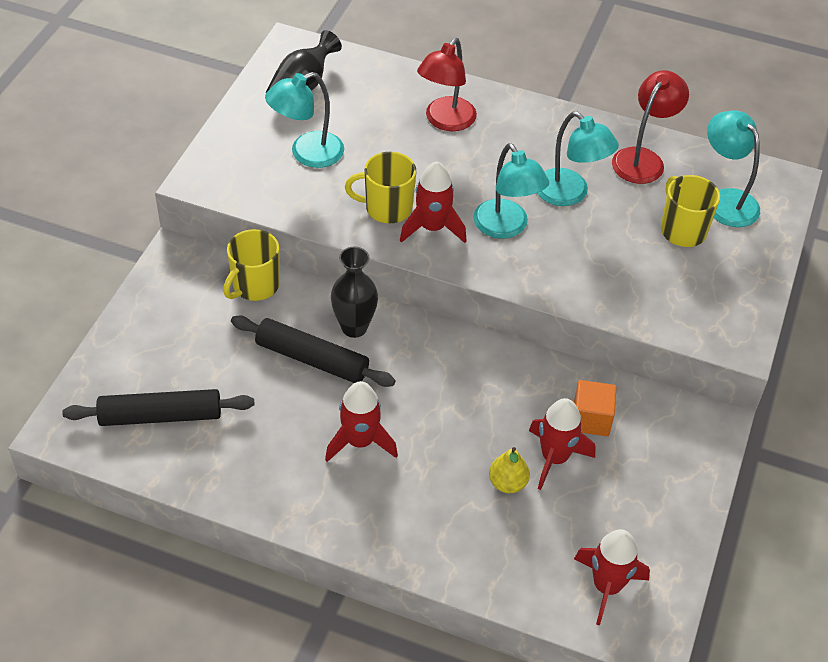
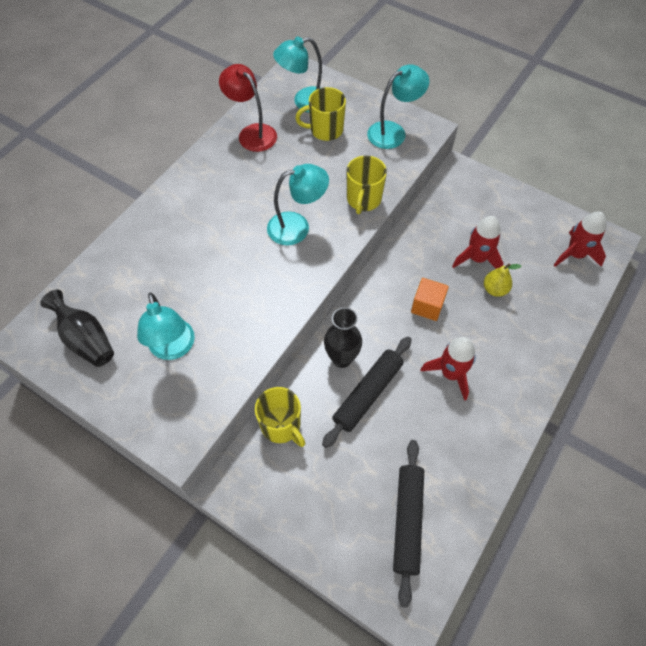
camera: 75 degrees left, 10 degrees up
(387, 208) = (255, 300): yellow mug -> yellow mug (363, 200)
(432, 228) = (285, 273): red rocket -> none
(445, 121) = (170, 241): red lamp -> none
(569, 194) = (274, 182): turquoise lamp -> turquoise lamp (393, 132)
(591, 419) = (448, 231): orange cube -> orange cube (427, 306)

